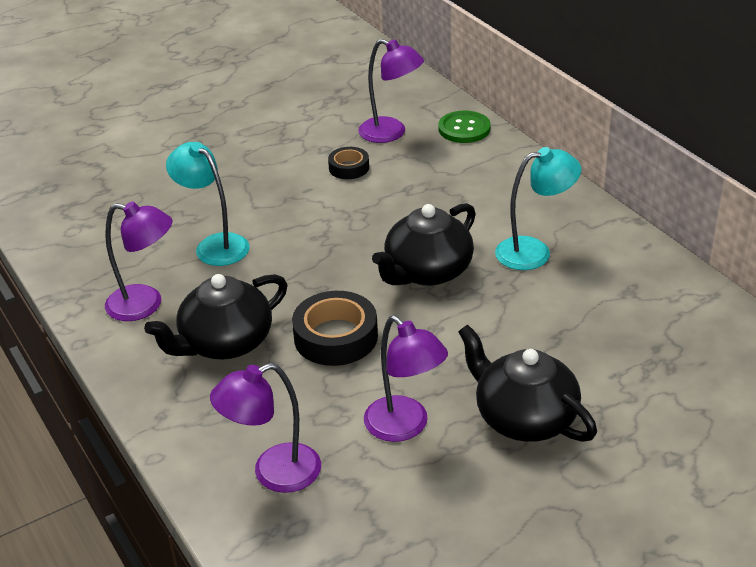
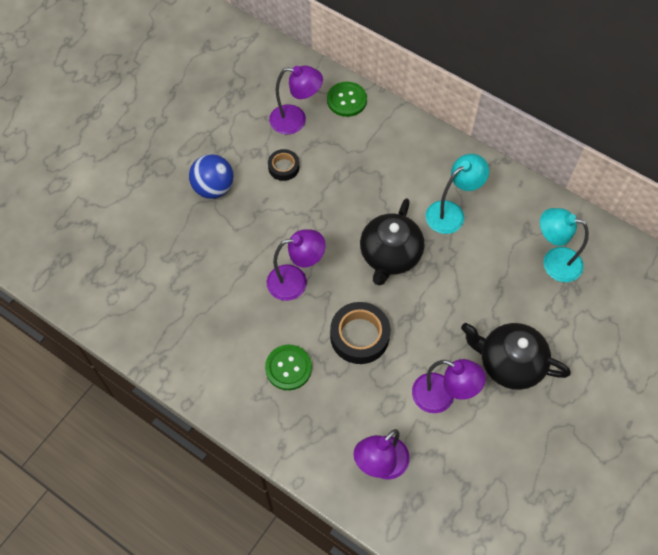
camera: 25 degrees left, 25 degrees up
(145, 305) = (212, 352): purple lamp -> purple lamp (295, 281)
(214, 245) = (228, 278): turquoise lamp -> turquoise lamp (554, 262)
(225, 343) = (288, 368): black teapot -> green button
(255, 167) = (213, 188): none -> blue ball

